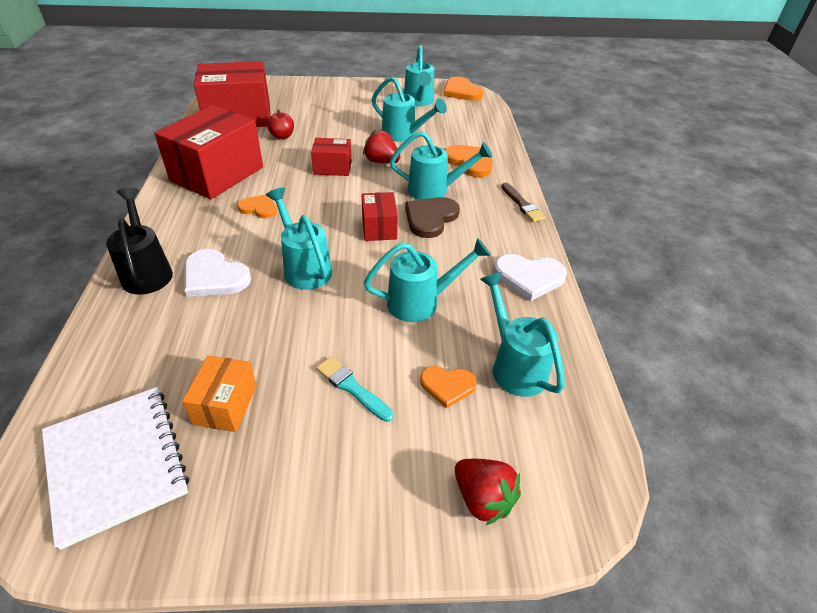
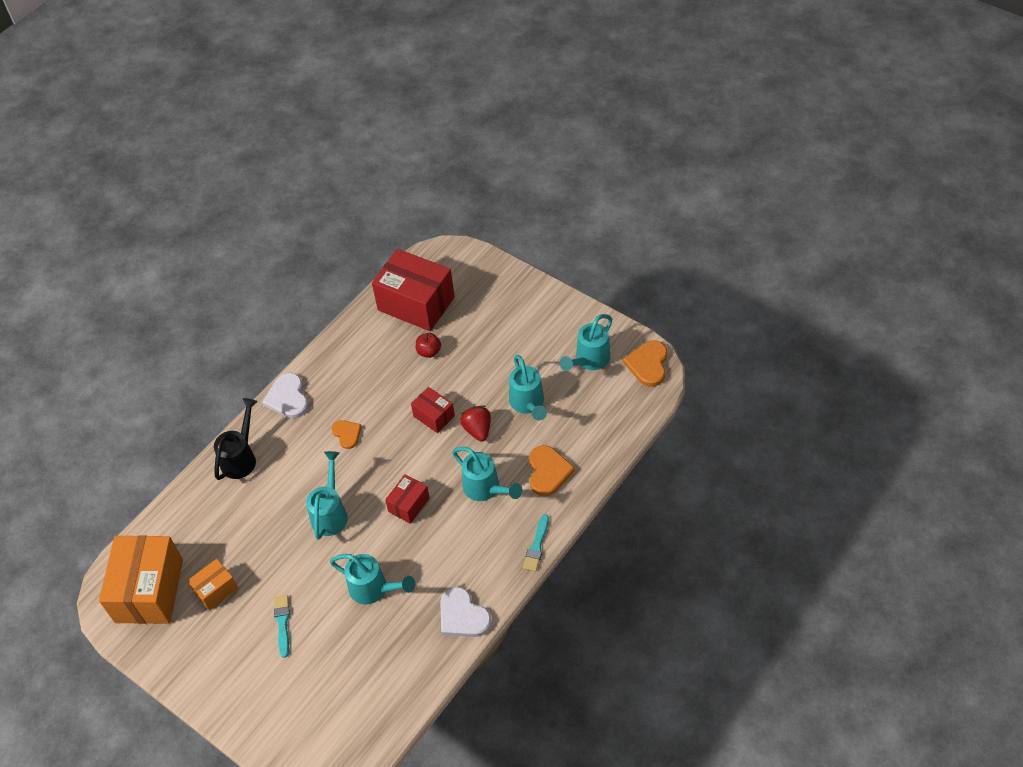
camera: 45 degrees right, 10 degrees up
(116, 463) = (149, 591): white notebook -> orange box
(214, 276) = (274, 487): white heart -> white heart (288, 398)
(217, 174) = (347, 376): red box -> none
(430, 218) = (453, 517): brown heart -> none
(447, 386) = (331, 658): orange heart -> none
(483, 499) = (286, 730): red strawberry -> none
(514, 365) = (381, 671): turquoise watering can -> none
(522, 204) = (536, 546): brown brush -> turquoise brush

